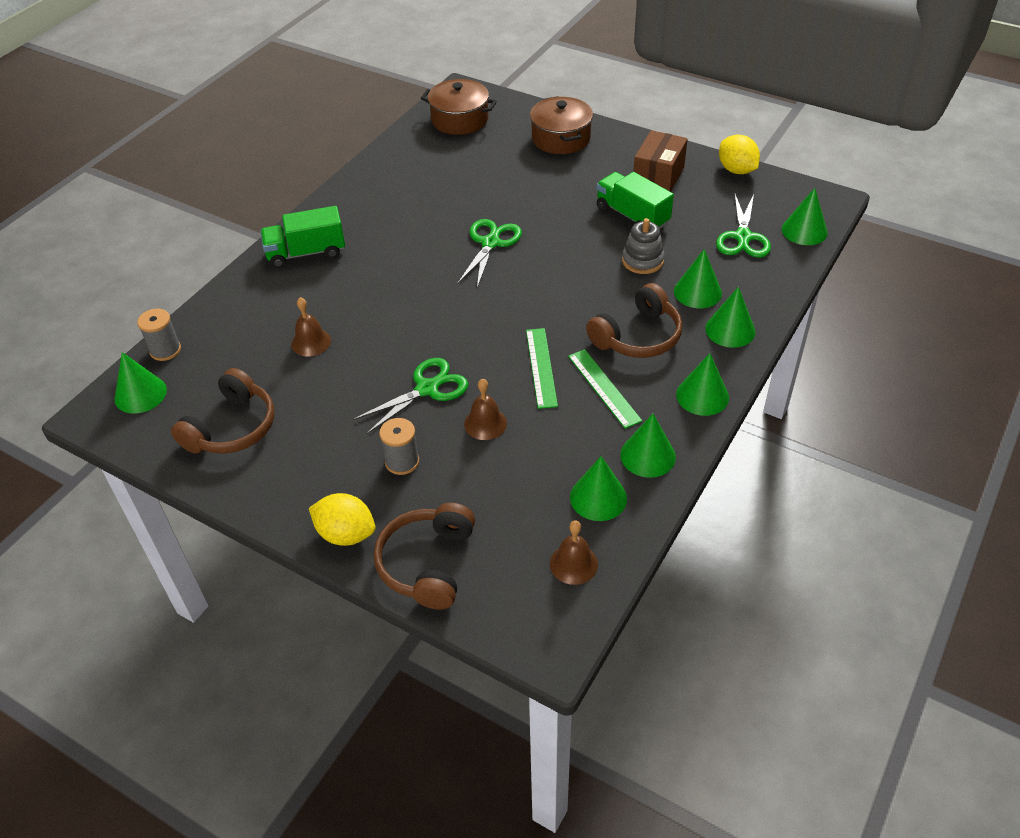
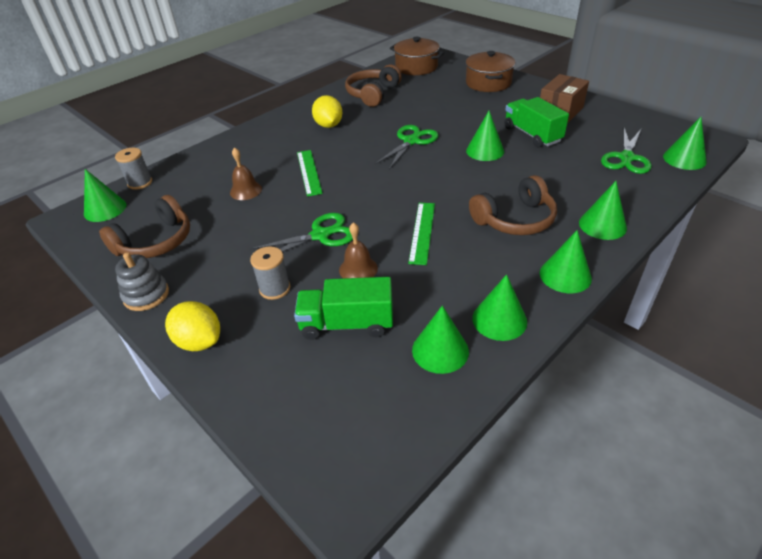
camera: 15 degrees right, 5 degrees down
(306, 253) = (271, 134): green truck -> green truck (347, 324)
(428, 564) = (258, 382): brown headphones -> brown headphones (373, 94)
(573, 564) = (396, 411): brown bell -> none
(604, 388) = (473, 256): green ruler -> green ruler (309, 172)
(642, 261) = (533, 165): grey stacking toy -> grey stacking toy (146, 295)
(697, 292) = (577, 193): green cone -> green cone (485, 151)
(736, 170) = (628, 113): yellow lemon -> yellow lemon (328, 125)

